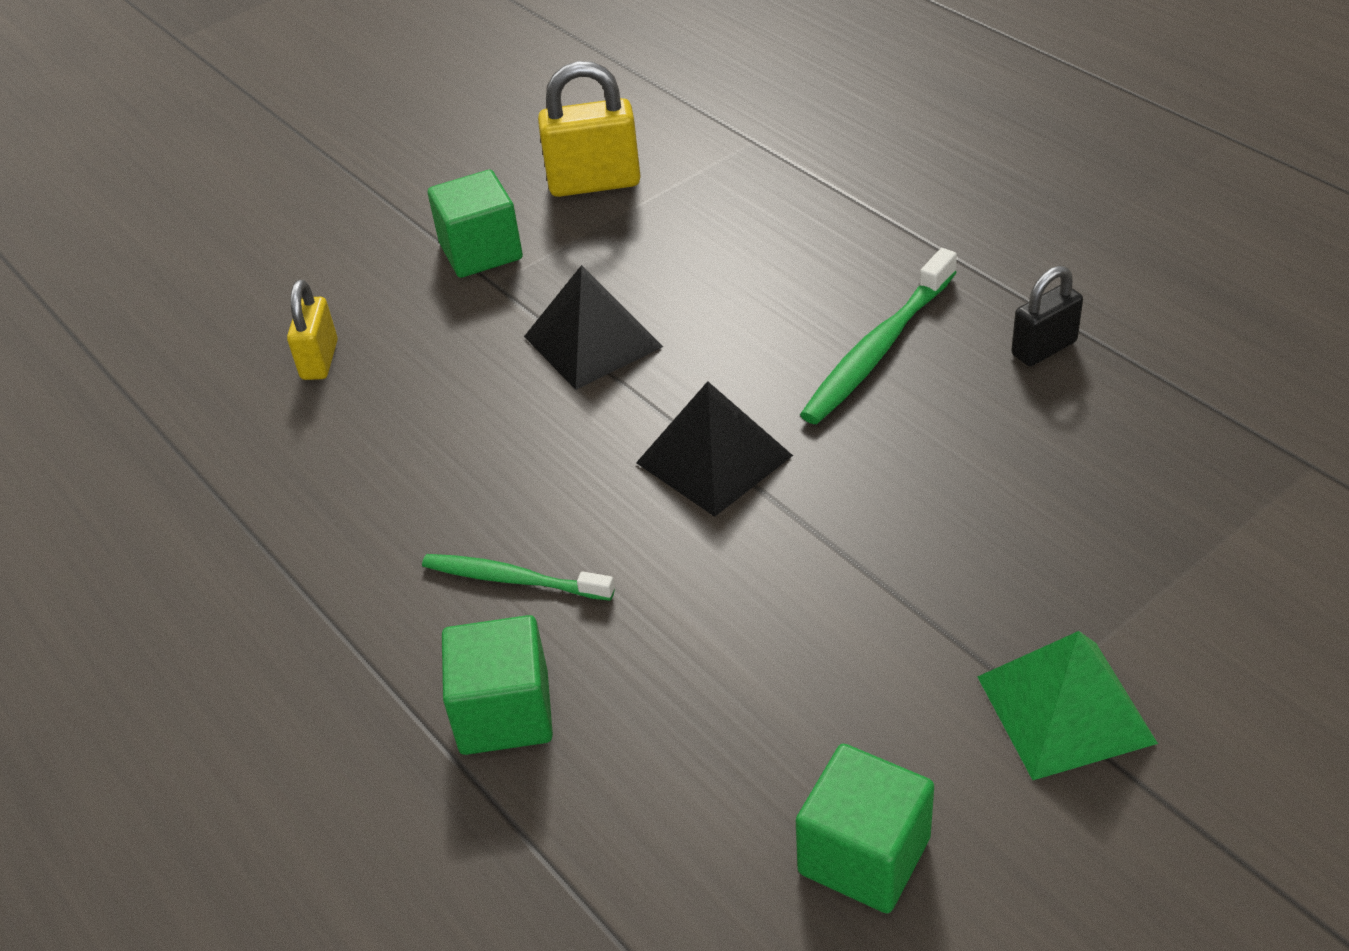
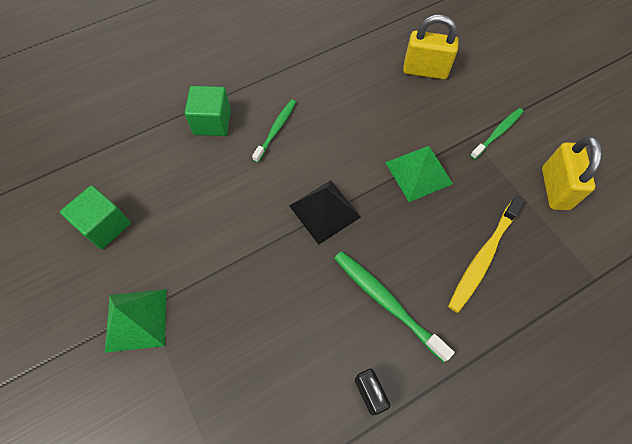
camera: 95 degrees right, 20 degrees up
(319, 360) = (425, 70): yellow padlock -> yellow padlock, size x1.58
(481, 251) = (497, 133): green cube -> green toothbrush
(593, 341) = (418, 173): black pyramid -> green pyramid
(753, 250) = (483, 257): none -> yellow toothbrush

